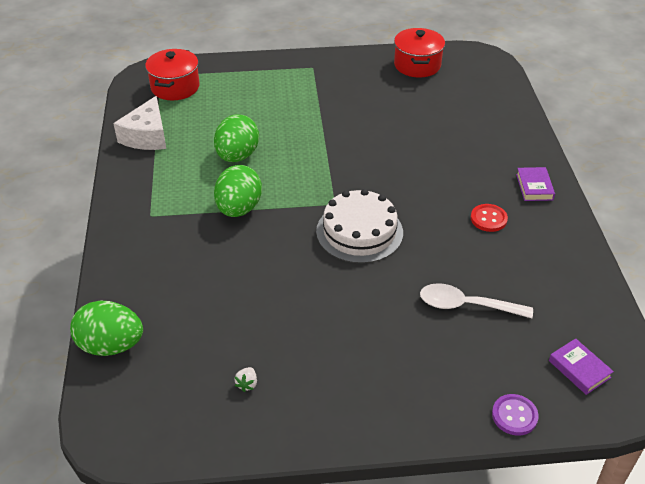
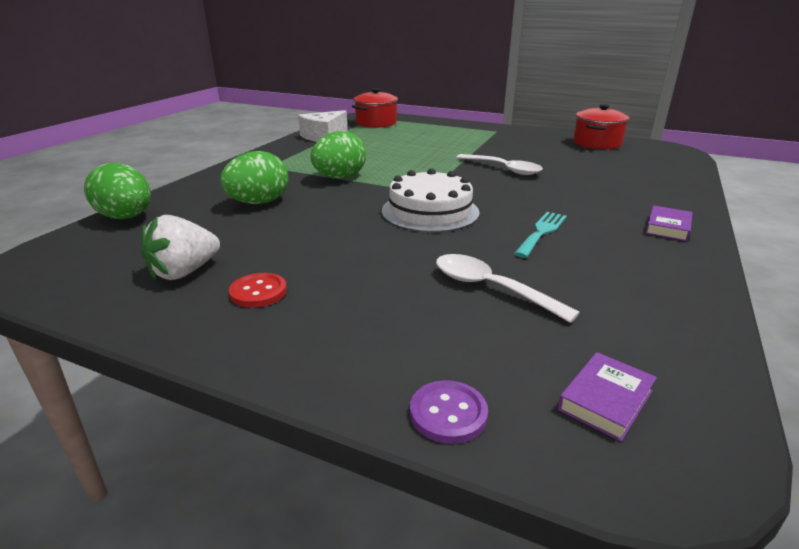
camera: 30 degrees right, 15 degrees down
(237, 156) = (377, 155): green egg -> green egg (259, 203)
(247, 384) = (184, 272): white strawberry -> white strawberry, size x2.31
(369, 142) = (503, 169): none -> white spoon
(457, 227) = (541, 232): none -> turquoise fork
(488, 219) = (586, 235): red button -> red button (258, 292)
(579, 369) = (605, 400): purple book -> purple book turned 45 degrees clockwise

